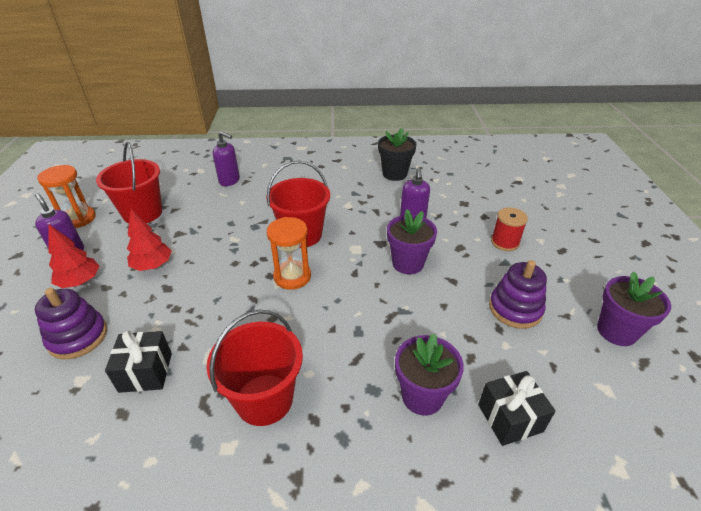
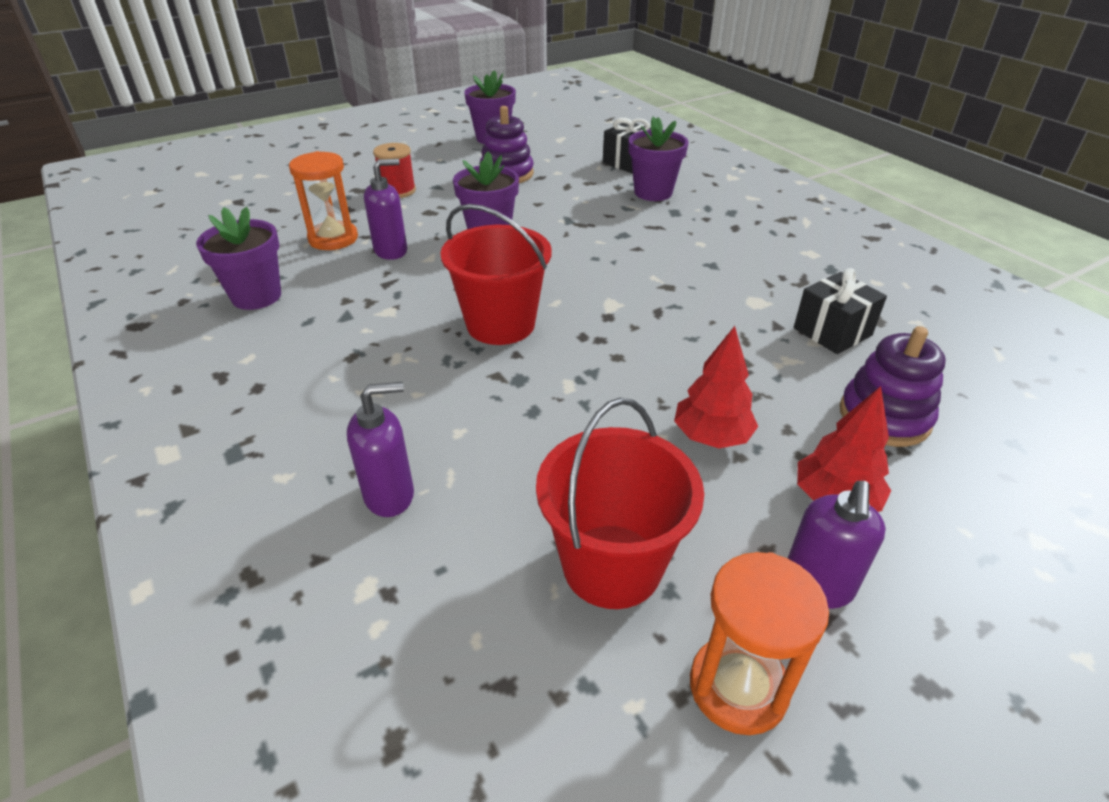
camera: 120 degrees left, 0 degrees up
(229, 181) = (390, 495): purple soap dispenser -> purple soap dispenser turned 75 degrees clockwise
(264, 399) = (753, 254): red bucket -> none
(292, 276) = (592, 299): orange hourglass -> orange hourglass (333, 239)
(394, 174) = (256, 296): black flower pot -> purple flower pot

